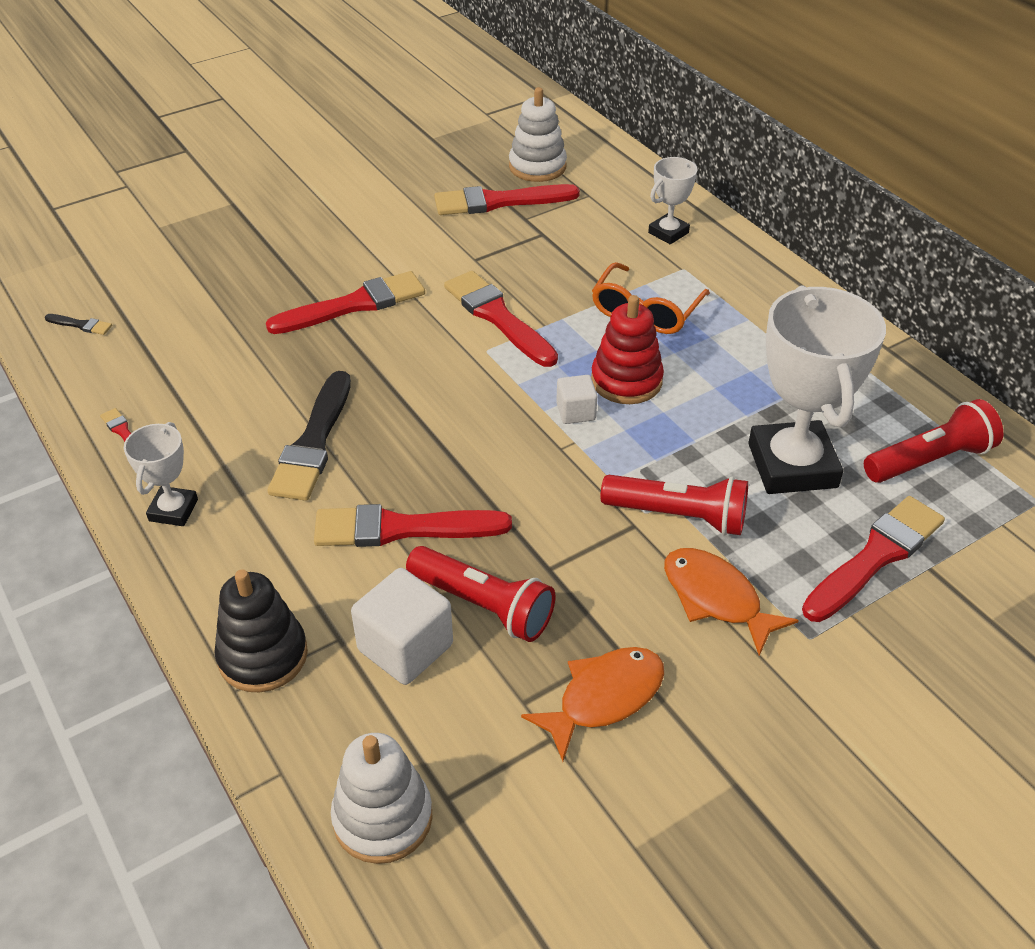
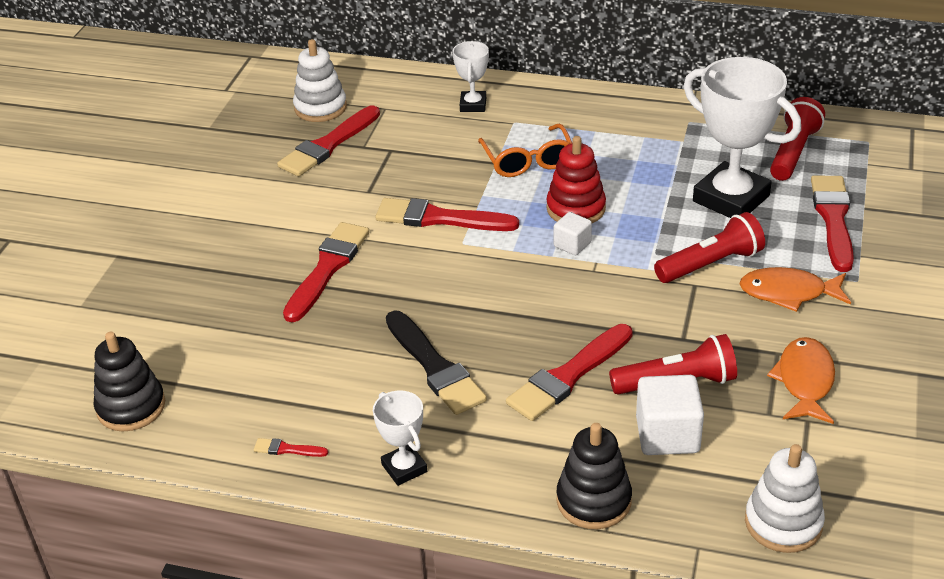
camera: 40 degrees left, 5 degrees down
(81, 325) = (131, 407): black brush -> black stacking toy

